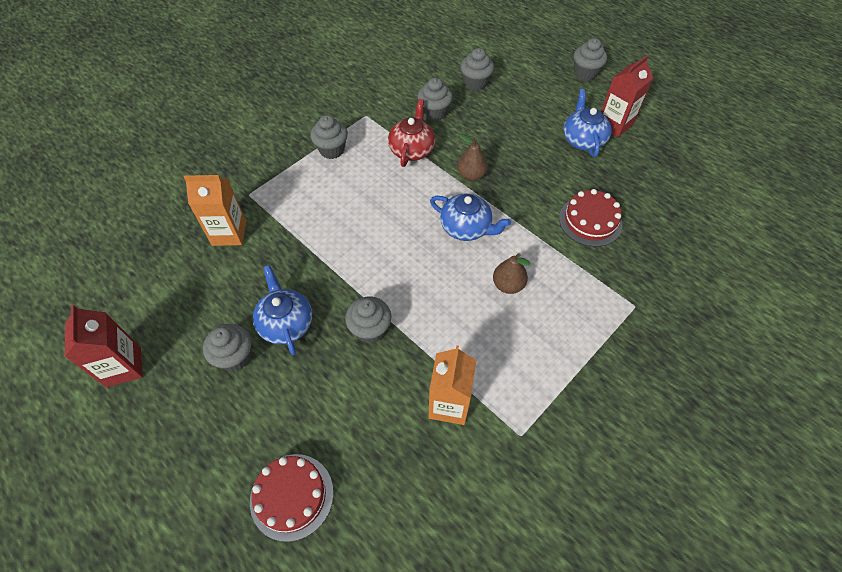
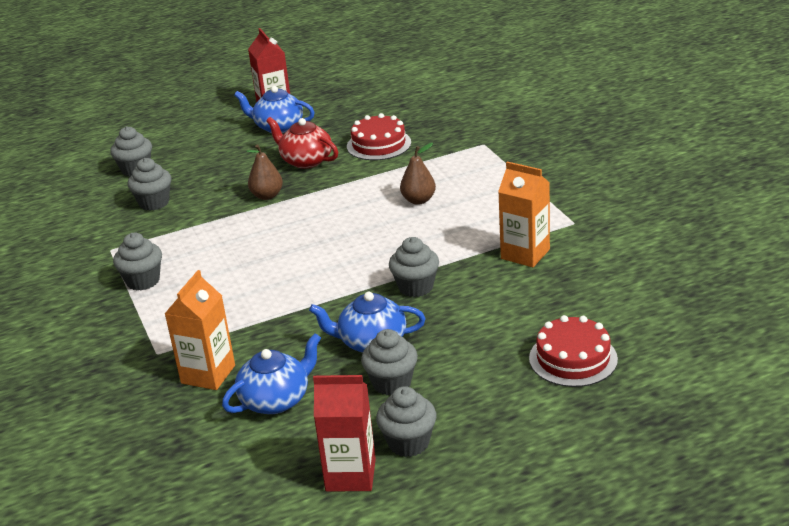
camera: 65 degrees left, 25 degrees down
(412, 149) = (196, 226): red teapot -> red teapot (305, 161)
(466, 228) = (333, 210): blue teapot -> blue teapot (276, 400)
(585, 73) = (190, 106): grey cupcake -> grey cupcake (408, 443)

